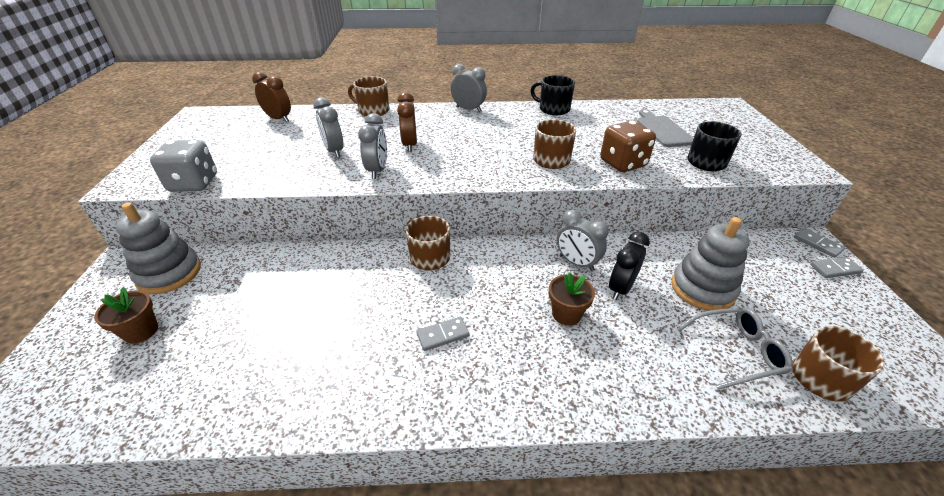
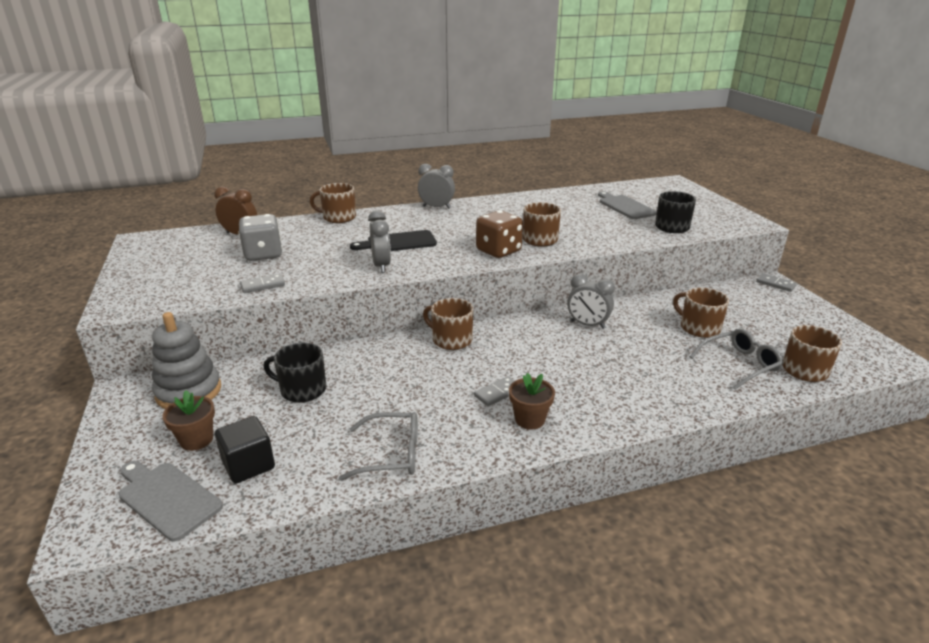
camera: 15 degrees left, 10 degrees down
(74, 397) = (167, 498): none -> grey cutting board
(164, 374) = (248, 465): none -> black cube
(194, 183) = (196, 298): grey dice -> grey dice (263, 254)
(298, 393) = (391, 454): none -> grey glasses
(334, 151) = (324, 255): grey clock -> none
(409, 145) = (398, 242): brown clock -> black cutting board
(553, 109) = (518, 199): black mug -> black mug (302, 390)
(566, 314) = (596, 361): brown flower pot -> brown flower pot (530, 419)
(620, 288) = (633, 337): black clock -> none
(622, 163) = (603, 236): brown dice -> brown dice (498, 251)
(702, 289) = (698, 328): grey stacking toy -> brown mug
(835, 269) = (793, 299): grey domino -> grey domino (263, 285)

